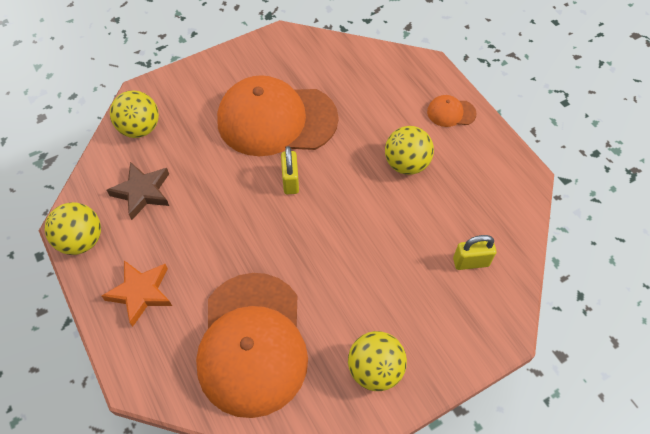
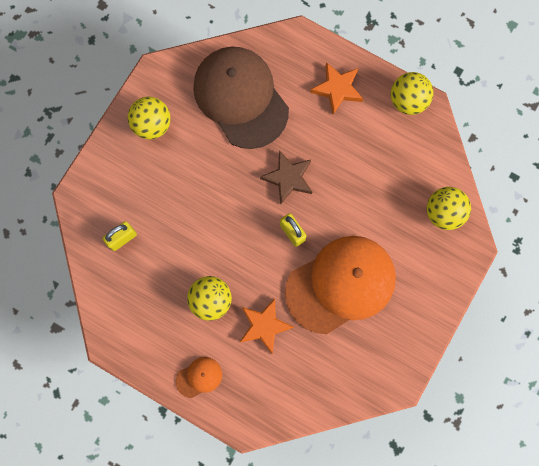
camera: 150 degrees right, 20 degrees up
(142, 192) = (396, 160): brown star -> brown star (288, 178)
(252, 343) = (241, 98): orange cap -> brown cap
(368, 122) = (264, 326): none -> orange star

